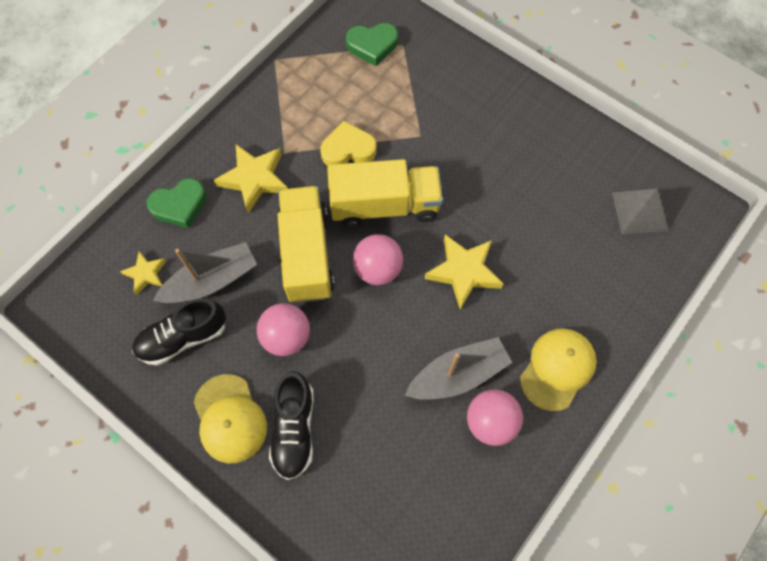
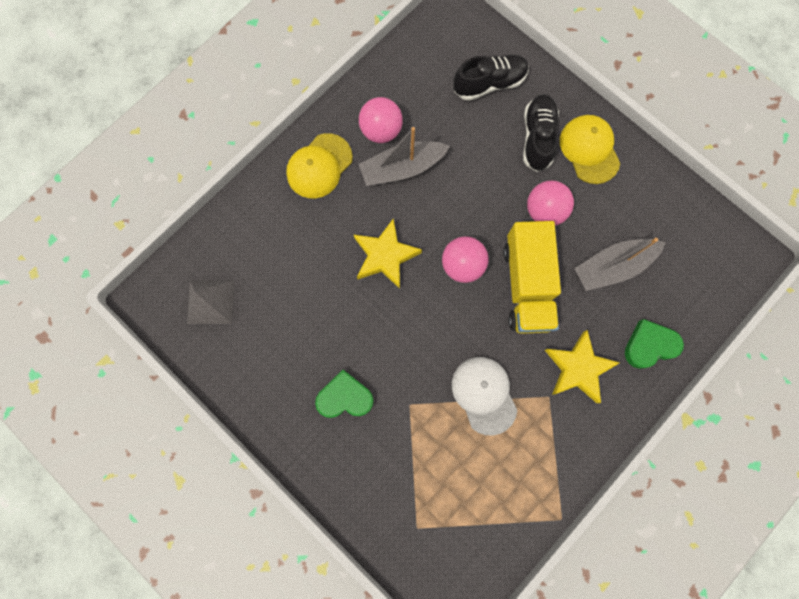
camera: 175 degrees left, 10 degrees up
(146, 274) = (673, 278): yellow star -> none
(183, 338) = (633, 218): black shoe -> black shoe (489, 84)
(348, 149) = (484, 394): yellow heart -> white cap
(372, 46) = (451, 529): green heart -> green heart (345, 397)
(385, 205) = (451, 328): yellow truck -> none

